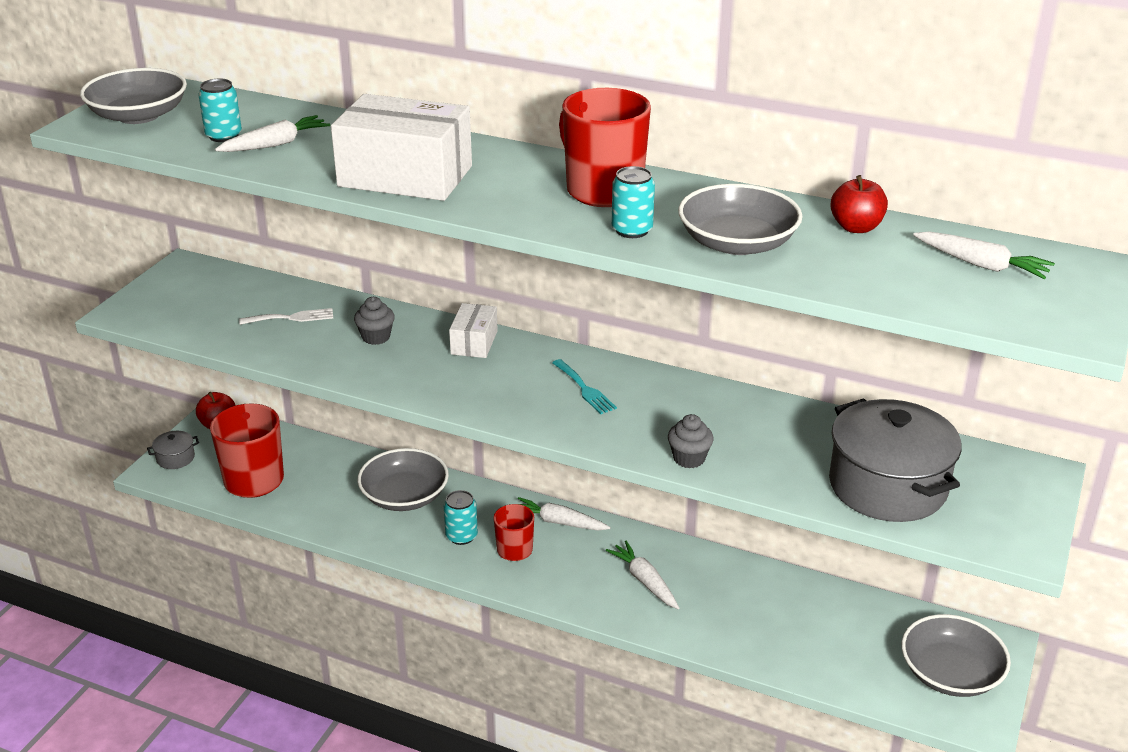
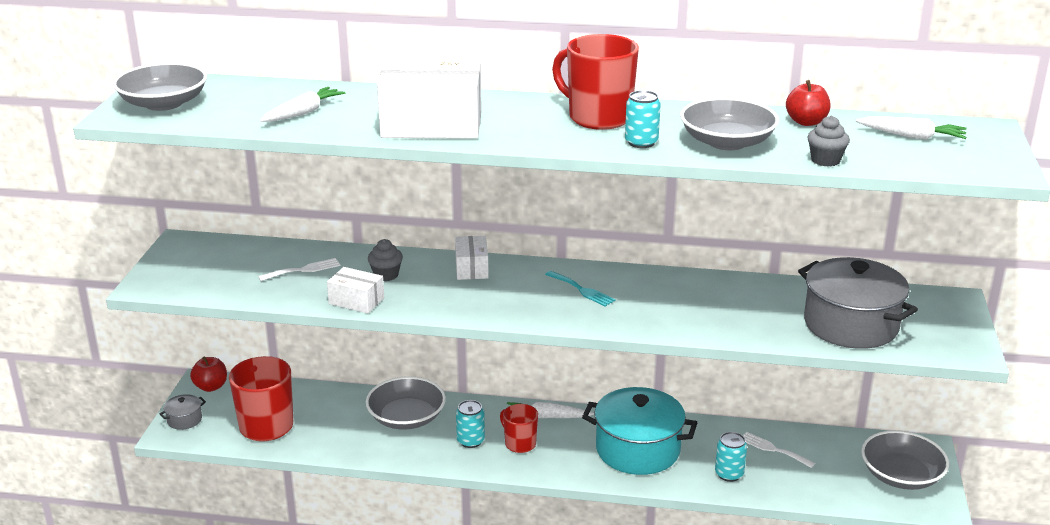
camera: 15 degrees left, 5 degrees down
(224, 136) = (253, 111): turquoise can -> turquoise can (729, 474)
(328, 364) = (356, 301): none -> white box
(644, 581) = (637, 450): white carrot -> turquoise pot
(689, 458) = (692, 328): grey cupcake -> grey cupcake (825, 160)
(806, 610) = (773, 449): none -> white fork

